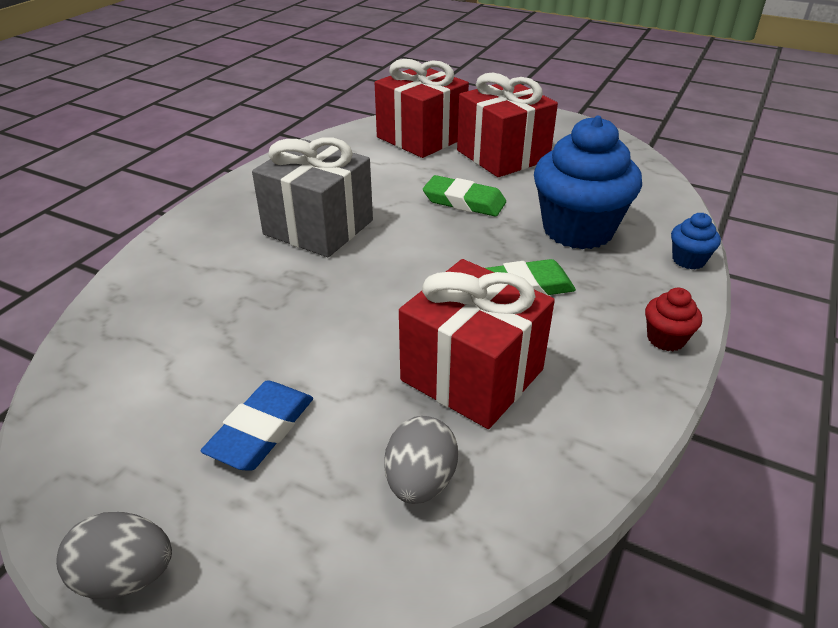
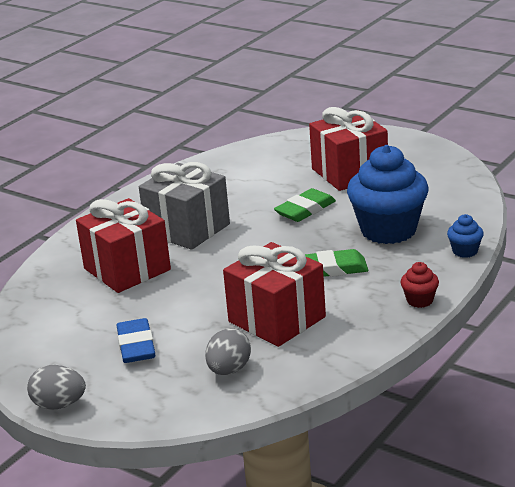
camera: 10 degrees right, 10 degrees down
(261, 430) = (136, 345): blue eraser -> blue eraser turned 45 degrees counterclockwise
(421, 137) = (284, 158): red gift -> red gift (127, 269)
(464, 201) = (305, 210): green eraser -> green eraser turned 75 degrees counterclockwise

